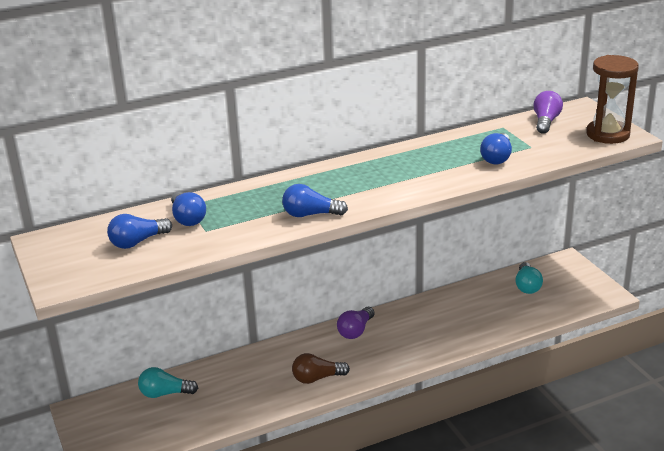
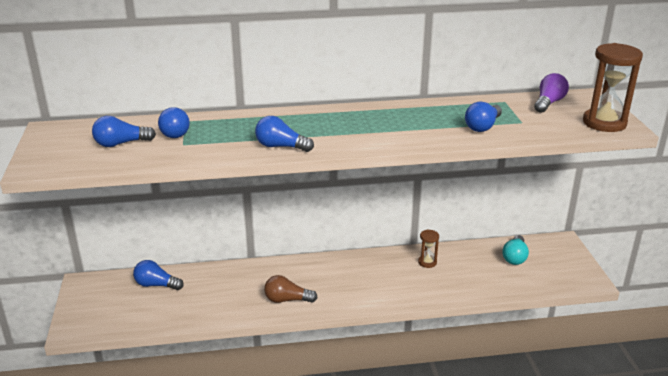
camera: 15 degrees right, 0 degrees up
(165, 393) = (156, 285): turquoise light bulb -> blue light bulb
(356, 331) = (341, 265): purple light bulb -> none
(442, 309) = (427, 262): none -> brown hourglass

